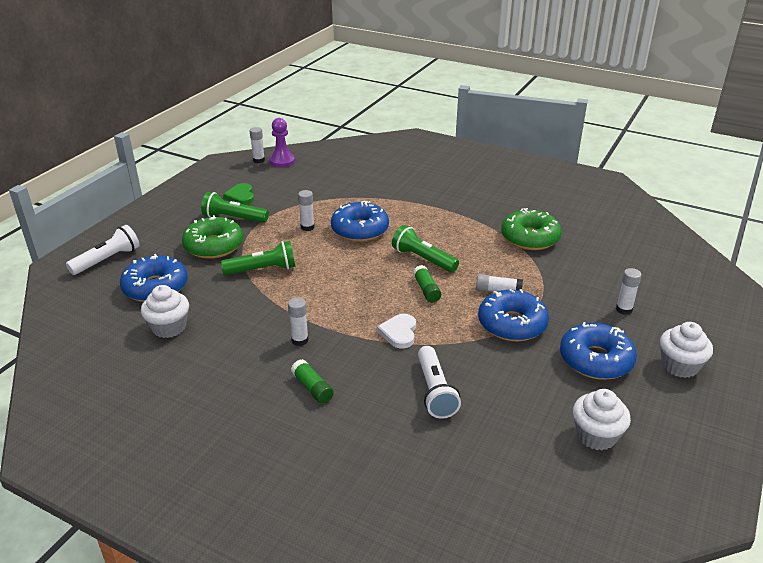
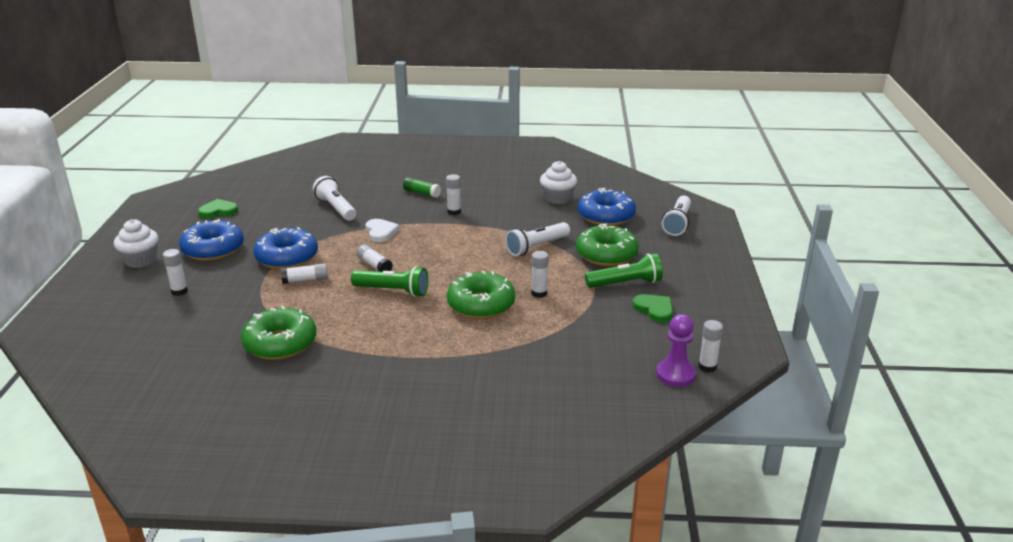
camera: 155 degrees right, 5 degrees down
(262, 270) = (536, 247): green flashlight -> white flashlight
(360, 230) = (481, 304): blue donut -> green donut
(426, 290) = (374, 265): green glue stick -> white glue stick
(596, 435) = (218, 211): white cupcake -> green heart

